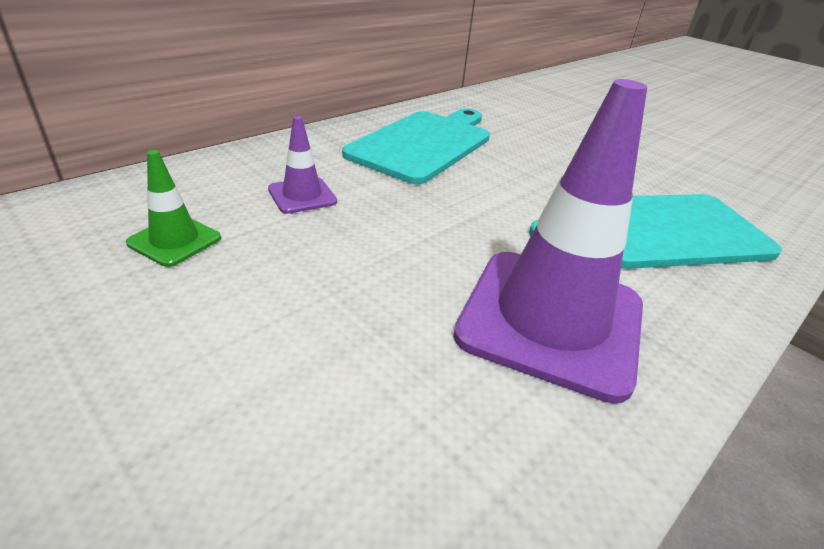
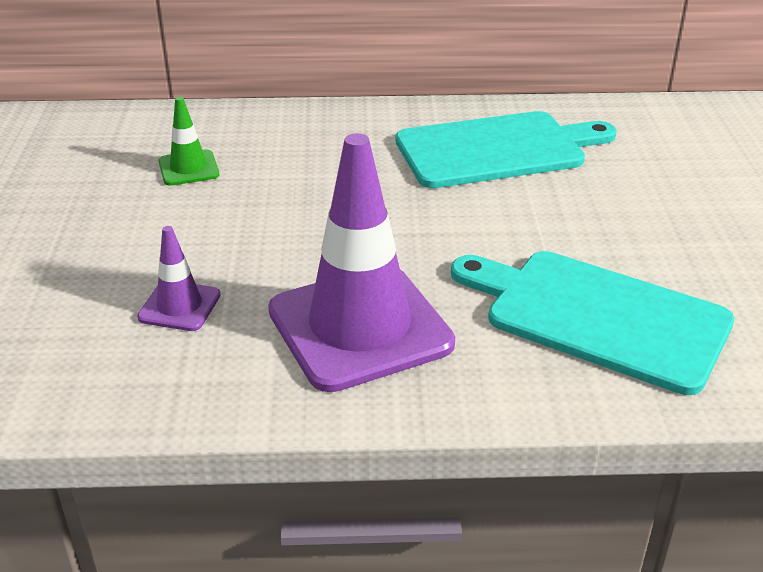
camera: 45 degrees right, 0 degrees up
(302, 195) = (313, 164): purple traffic cone -> purple traffic cone (179, 306)

